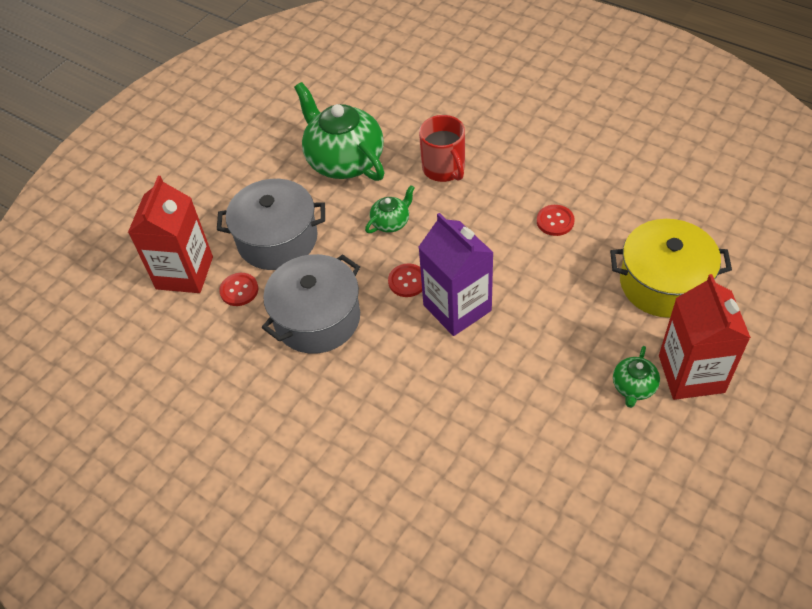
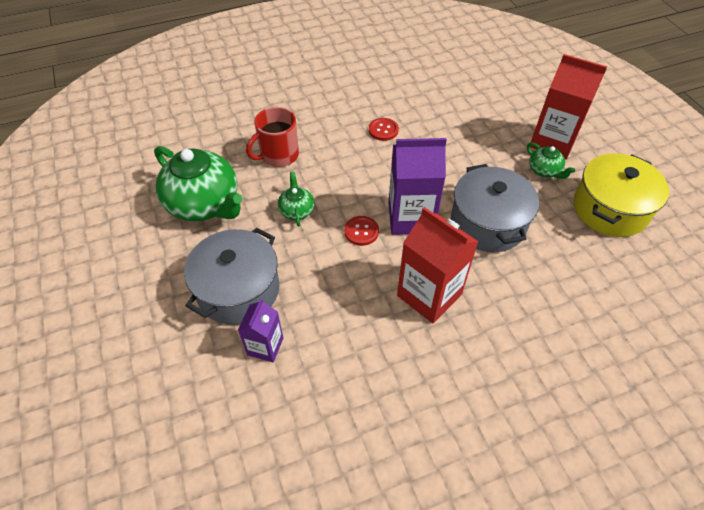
camera: 60 degrees left, 0 degrees up
(184, 273) = (203, 380): red carton -> red carton (429, 295)
(239, 290) = (265, 346): red button -> purple carton
(317, 318) = (346, 306): grey pot -> grey pot (488, 223)
(344, 160) = (204, 204): green teapot -> green teapot turned 135 degrees counterclockwise
(444, 168) = (278, 155): red mug -> red mug turned 135 degrees clockwise
(663, 283) = (477, 114): yellow pot -> yellow pot (610, 209)

